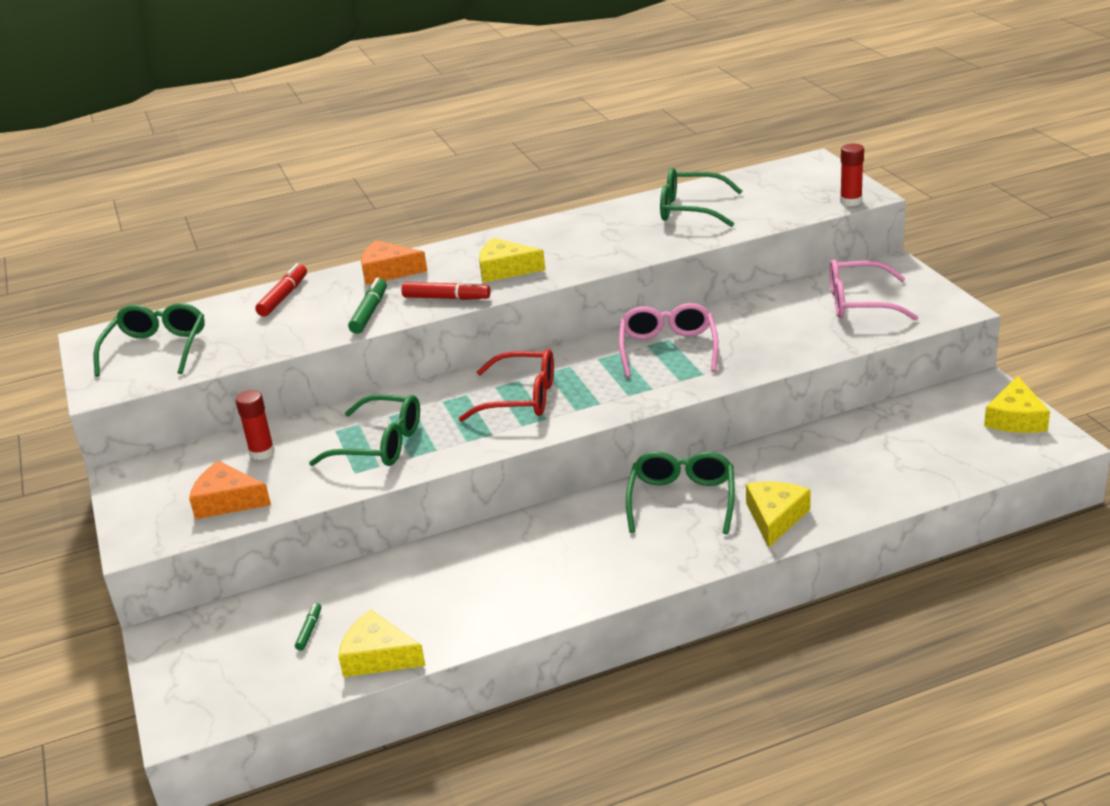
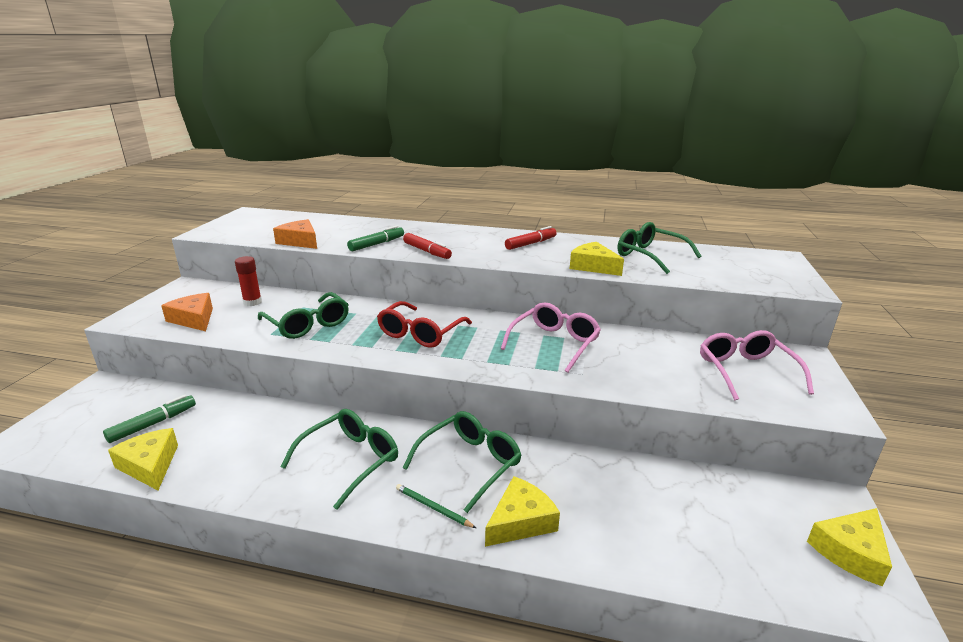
camera: 30 degrees right, 5 degrees down
(157, 349) = (259, 225): green glasses -> green glasses (350, 460)
(284, 297) = (353, 224): red marker -> red marker (531, 244)
(309, 630) = (153, 424): green marker -> green marker, size x1.77
(388, 271) = (421, 229): orange cheese -> orange cheese (300, 241)
(505, 269) = (483, 249): yellow cheese -> yellow cheese (593, 266)
(521, 398) = (420, 333): red glasses -> red glasses turned 75 degrees clockwise
(694, 545) = (433, 507): none -> green pencil
(851, 201) = (787, 288): red glue stick -> none
(859, 303) = (746, 372): pink glasses -> pink glasses turned 45 degrees clockwise

